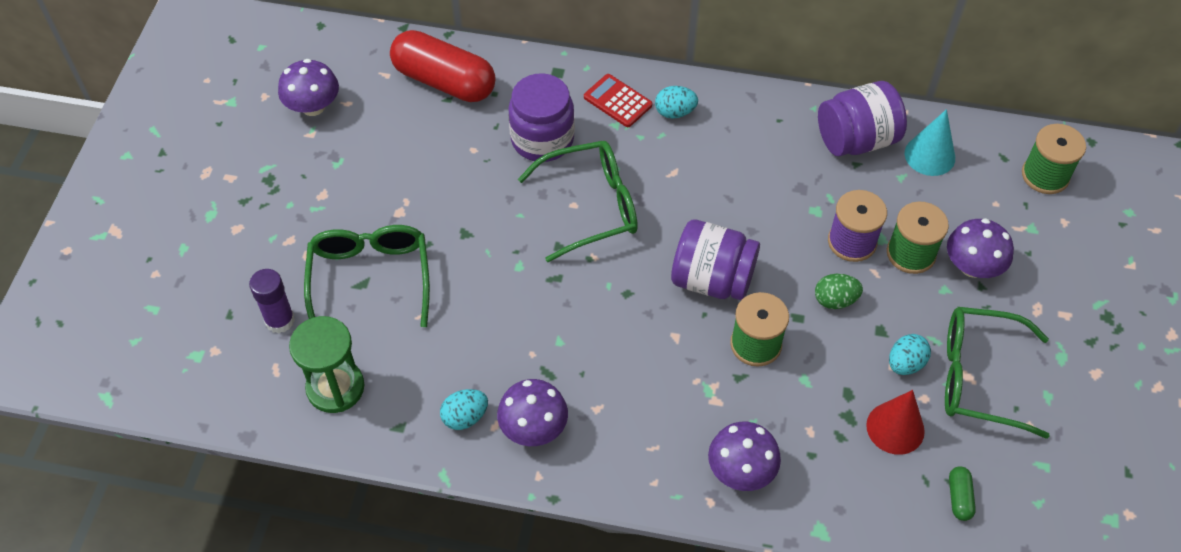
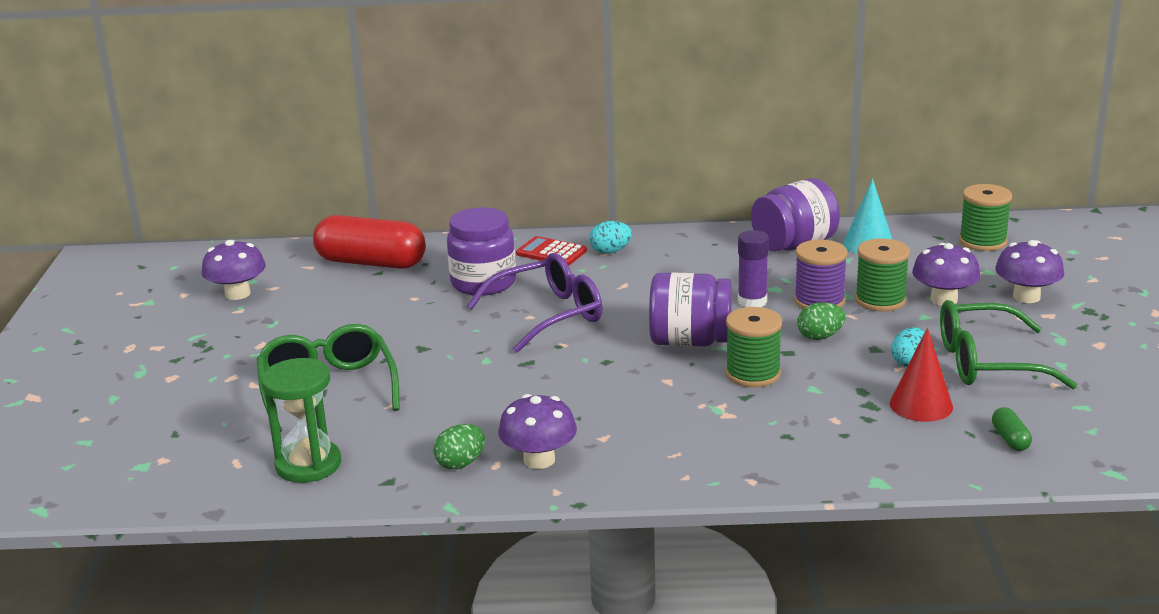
camera: 10 degrees left, 30 degrees down
(280, 320) = (233, 429): purple glue stick -> purple glue stick (752, 301)
(465, 417) = (461, 464): turquoise egg -> green egg
(592, 206) = (549, 315): green glasses -> purple glasses
(741, 470) = (775, 455): purple mushroom -> purple mushroom (1026, 297)

